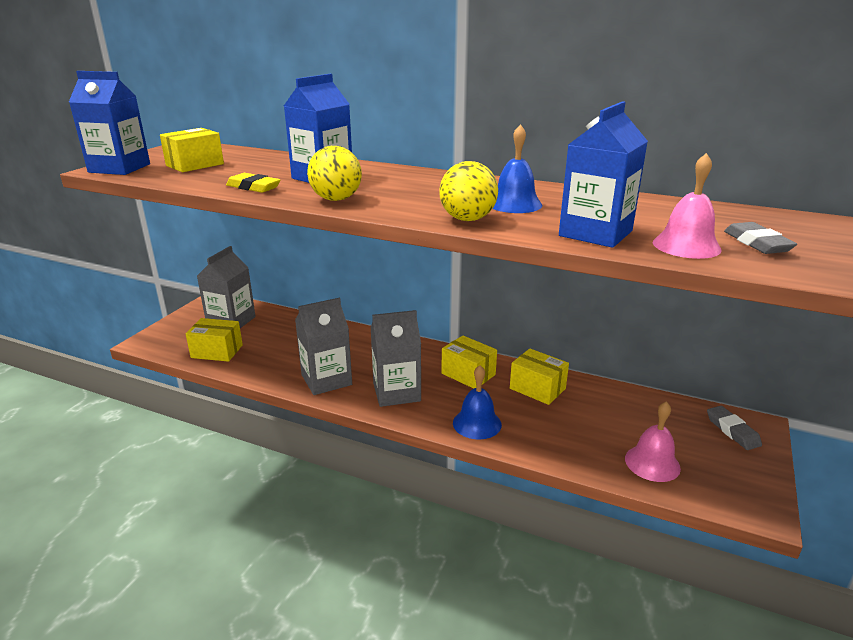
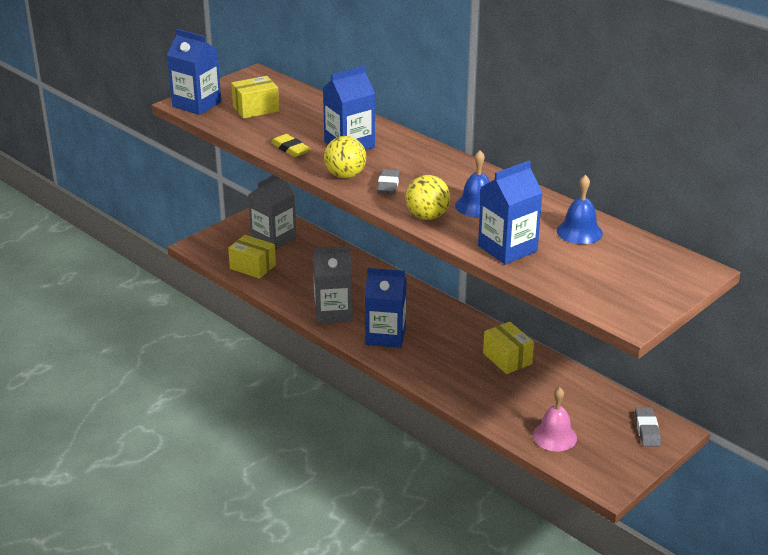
camera: 20 degrees right, 5 degrees up
(396, 392) = (385, 335): grey carton -> blue carton
(468, 374) = (456, 333): yellow box -> none
(477, 423) = (436, 375): blue bell -> blue bell (579, 232)
(686, 246) = (560, 273): pink bell -> none
(757, 243) = (615, 281): grey eraser -> grey eraser (388, 185)

